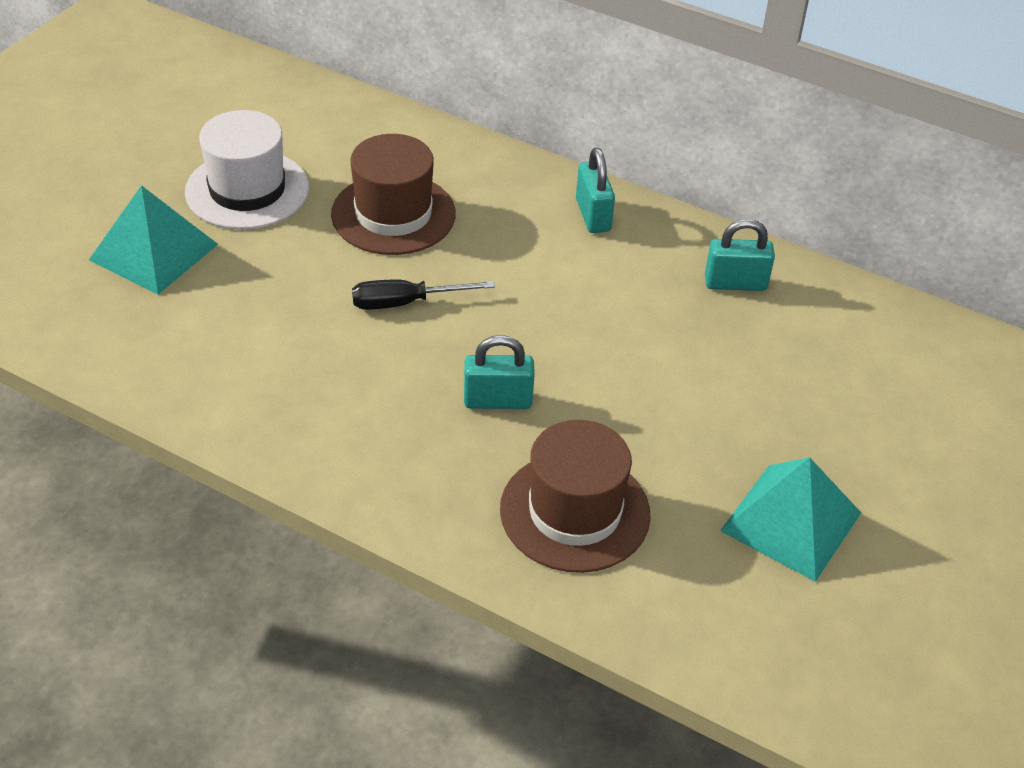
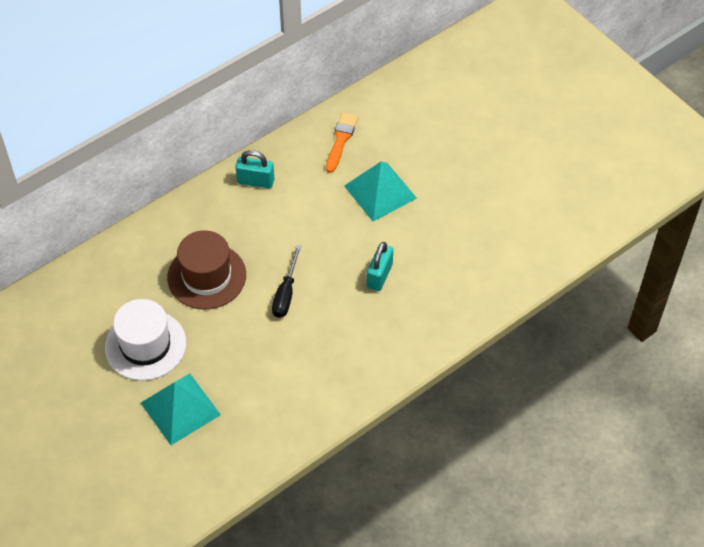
camera: 65 degrees left, 10 degrees up
(575, 512) = (467, 269): brown hat -> none
(735, 283) = (341, 140): turquoise padlock -> orange brush
(791, 521) = (507, 186): turquoise pyramid -> turquoise pyramid (380, 191)

